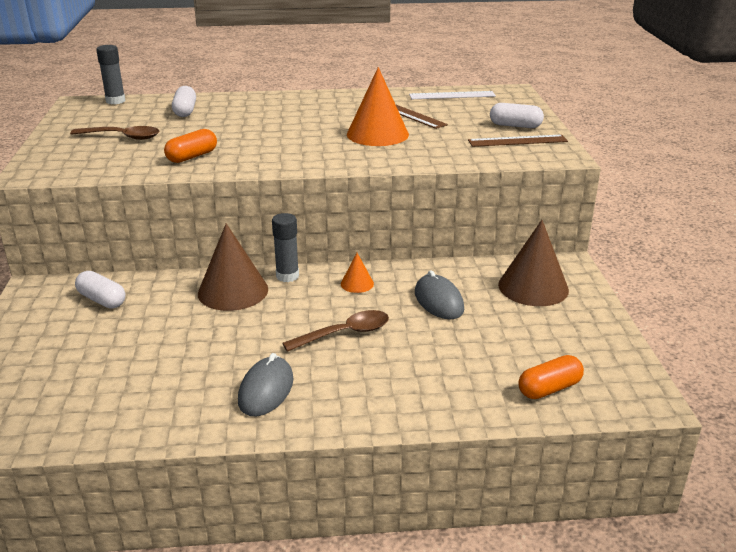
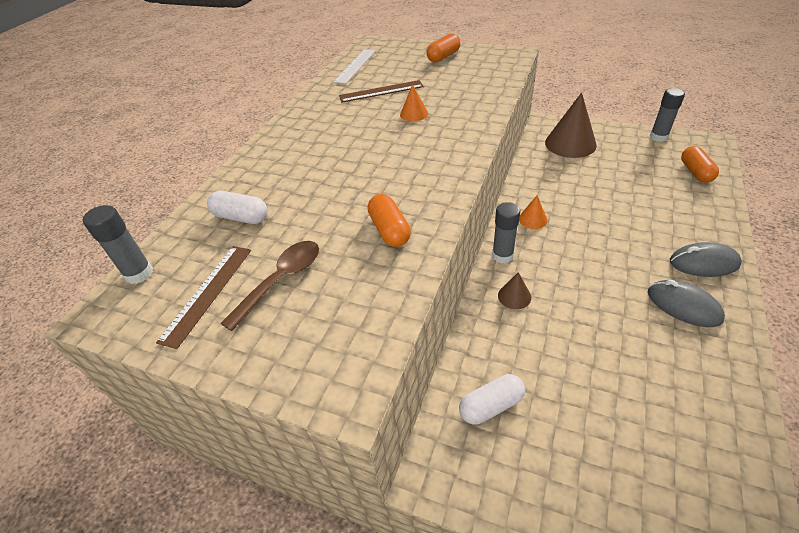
camera: 60 degrees left, 15 degrees up
(233, 291) = (514, 296): brown cone -> brown cone, size x0.48
(345, 333) = (607, 243): brown spoon -> none
(377, 134) = (414, 114): orange cone -> orange cone, size x0.48
(438, 301) = (574, 186): grey mouse -> grey mouse (703, 263)
(515, 126) = (443, 57): white capsule -> orange capsule
(517, 141) = (474, 62): brown ruler -> brown ruler (207, 293)
(617, 352) = (658, 137): none -> grey glue stick

